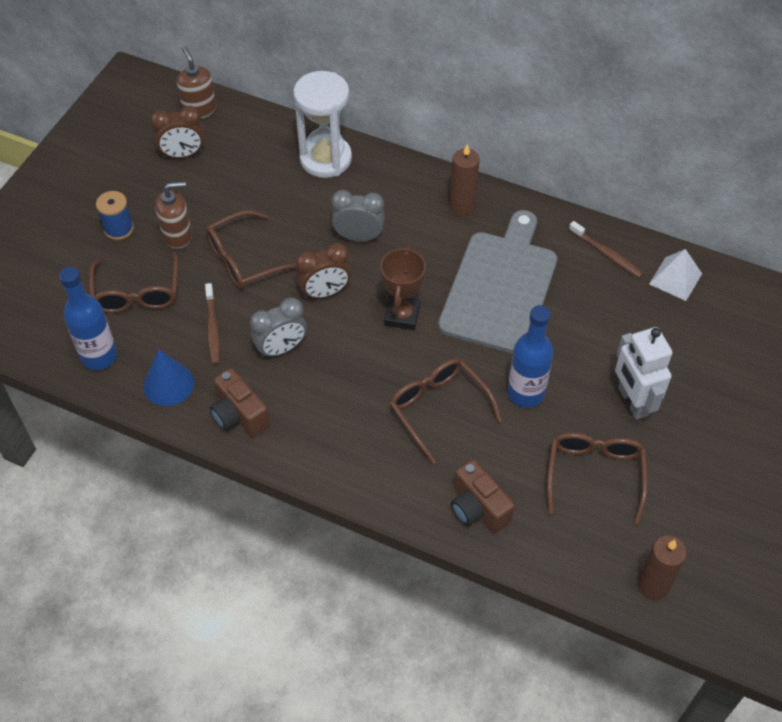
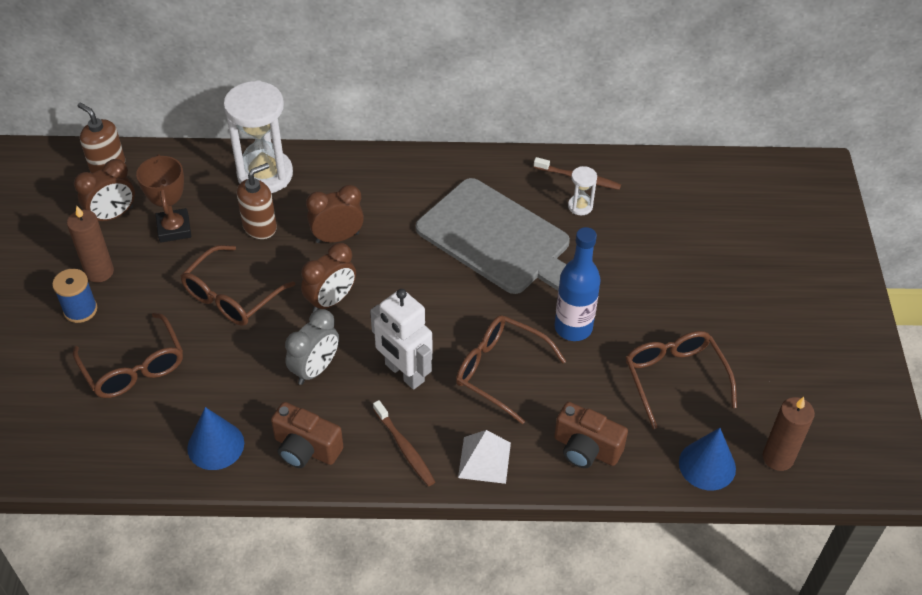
camera: 25 degrees left, 5 degrees down
(99, 356) = (125, 444): blue bottle -> none
(177, 235) = (148, 296): brown soap dispenser -> brown soap dispenser (260, 226)
(212, 328) = (233, 374): brown toothbrush -> brown toothbrush (404, 447)
(358, 237) = (337, 237): grey clock -> brown clock
(402, 315) = (419, 297): brown trophy -> brown trophy (174, 229)
(462, 206) = (423, 177): brown candle -> brown candle (99, 272)
(500, 287) = (498, 239): grey cutting board -> grey cutting board turned 135 degrees clockwise
(581, 566) = (707, 465): none -> blue cone
(593, 281) = (580, 206): none -> white hourglass
(632, 401) = (672, 301): white robot -> white robot (404, 373)
(675, 278) = (650, 180): white pyramid -> white pyramid (484, 460)

